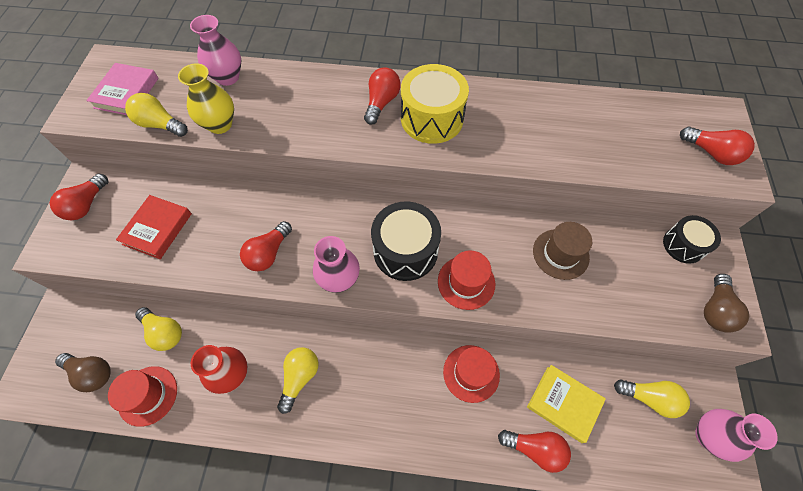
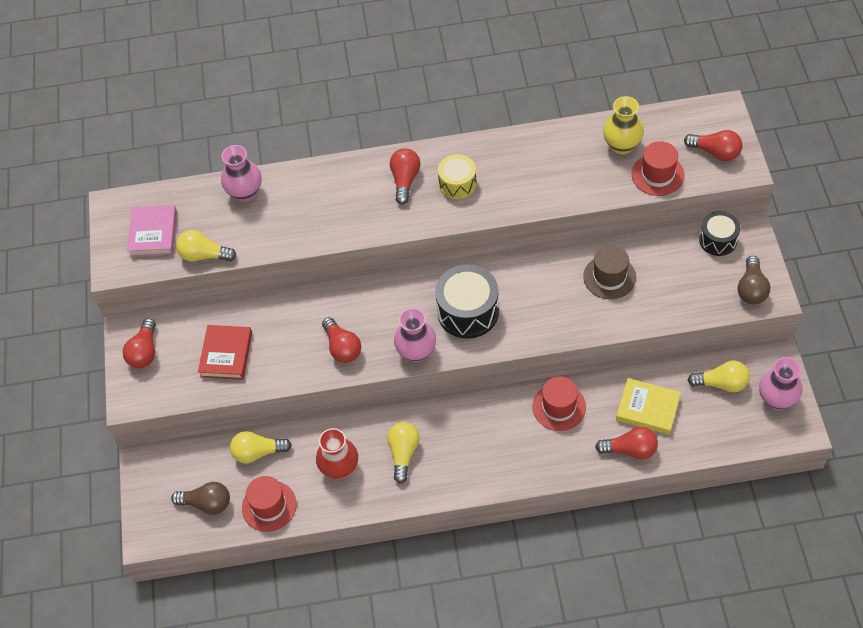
camera: 10 degrees left, 5 degrees down
(164, 332) = (258, 452): yellow light bulb -> yellow light bulb turned 150 degrees clockwise
(220, 124) = (261, 240): yellow vase -> yellow vase (622, 145)
(269, 253) = (342, 347): red light bulb -> red light bulb turned 45 degrees counterclockwise
(432, 118) = (457, 184): yellow drum -> yellow drum, size x0.62
(466, 282) = (531, 324): red hat -> red hat (657, 175)

